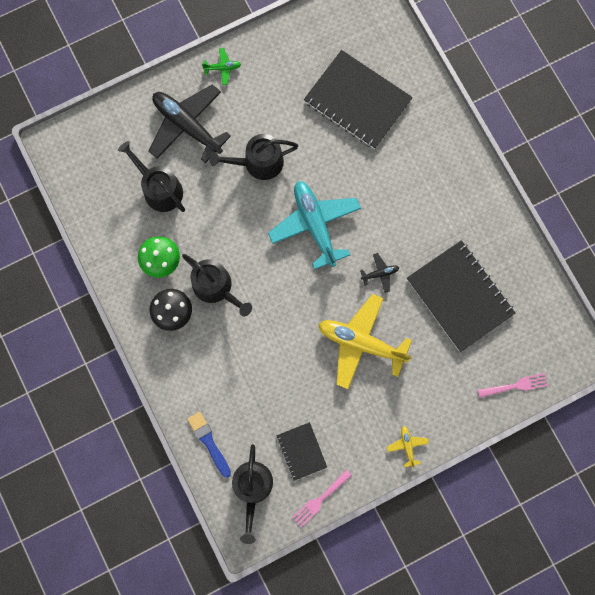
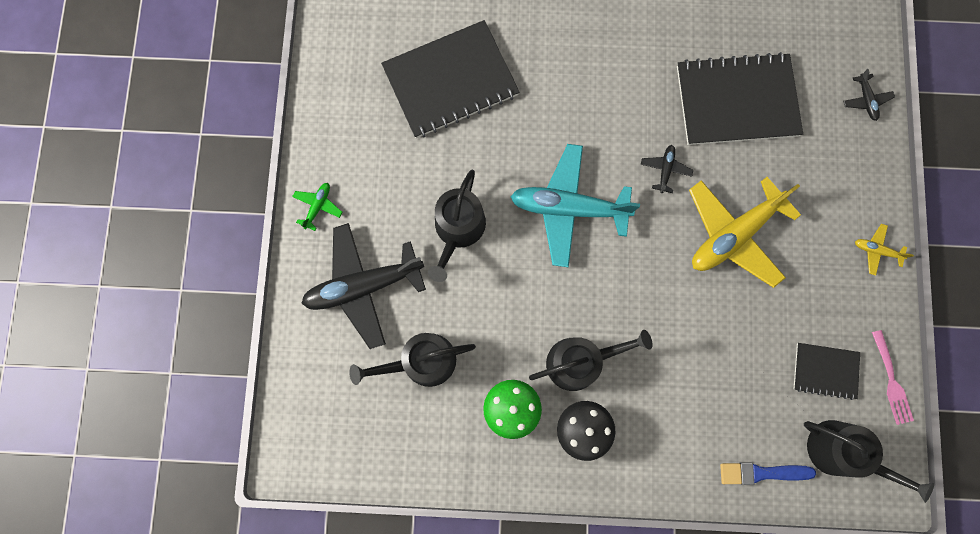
camera: 60 degrees left, 0 degrees up
(516, 385) = (865, 100): pink fork -> black plane

